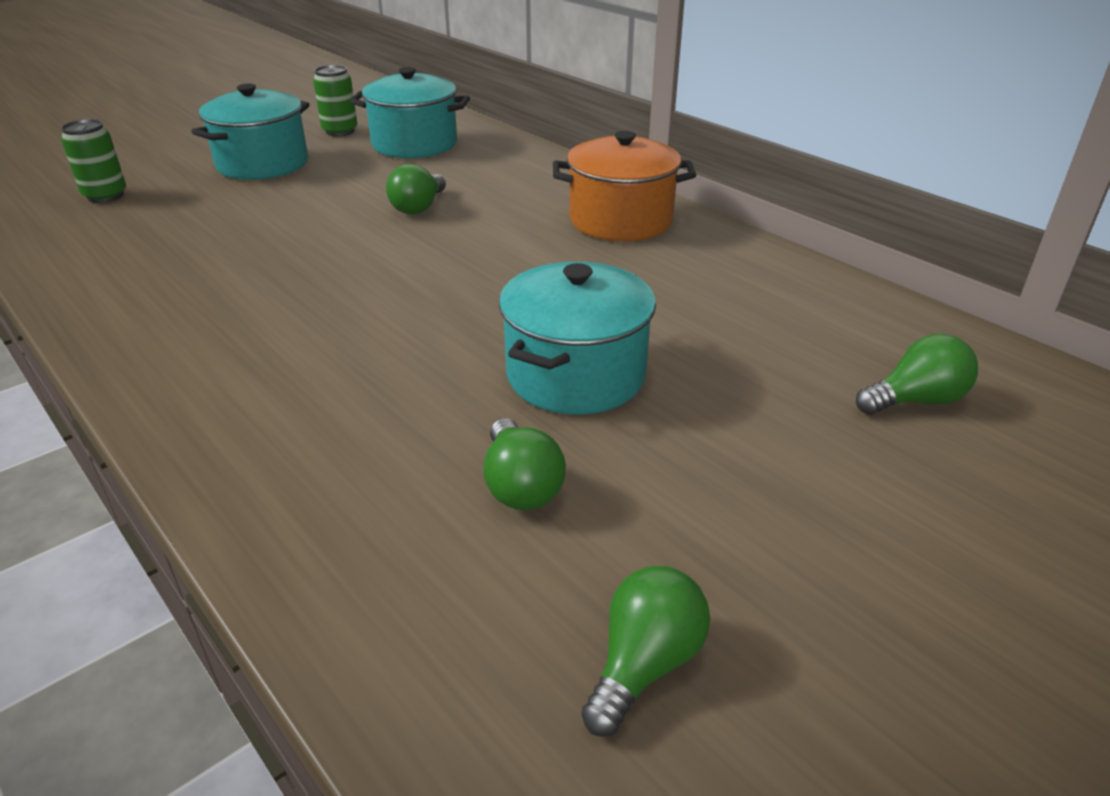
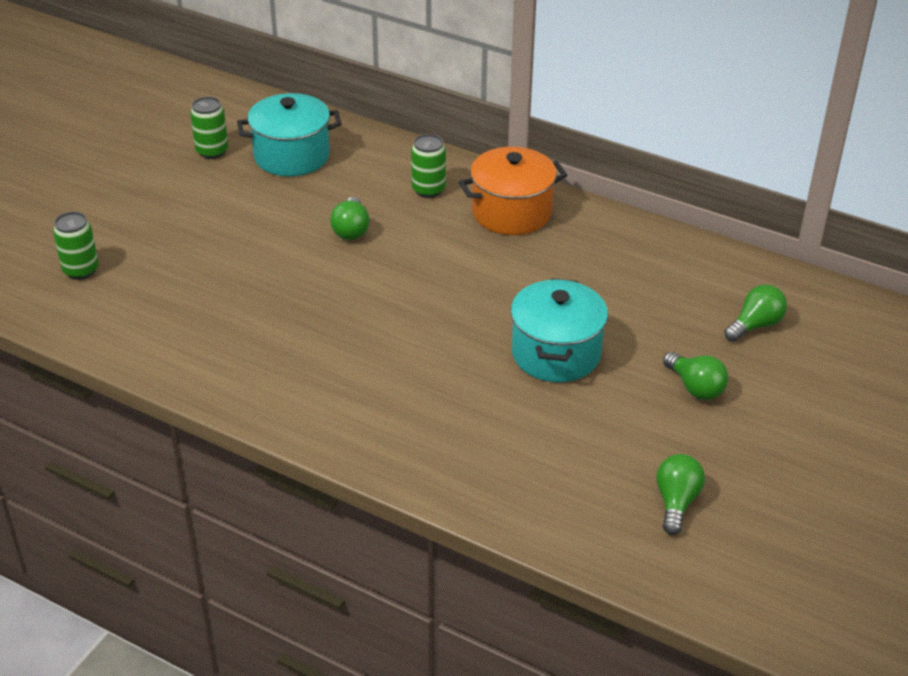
camera: 20 degrees left, 5 degrees up
(263, 164) = (180, 206): turquoise pot -> none
(520, 486) = (567, 431): green light bulb -> green light bulb (695, 387)
(537, 188) = (428, 190): none -> green can

